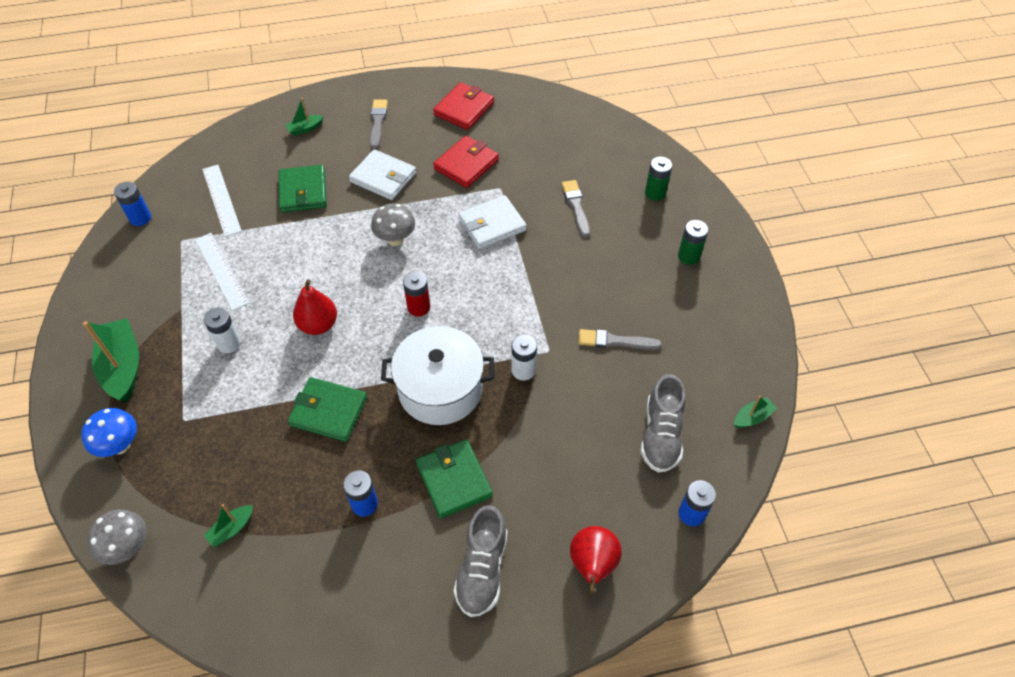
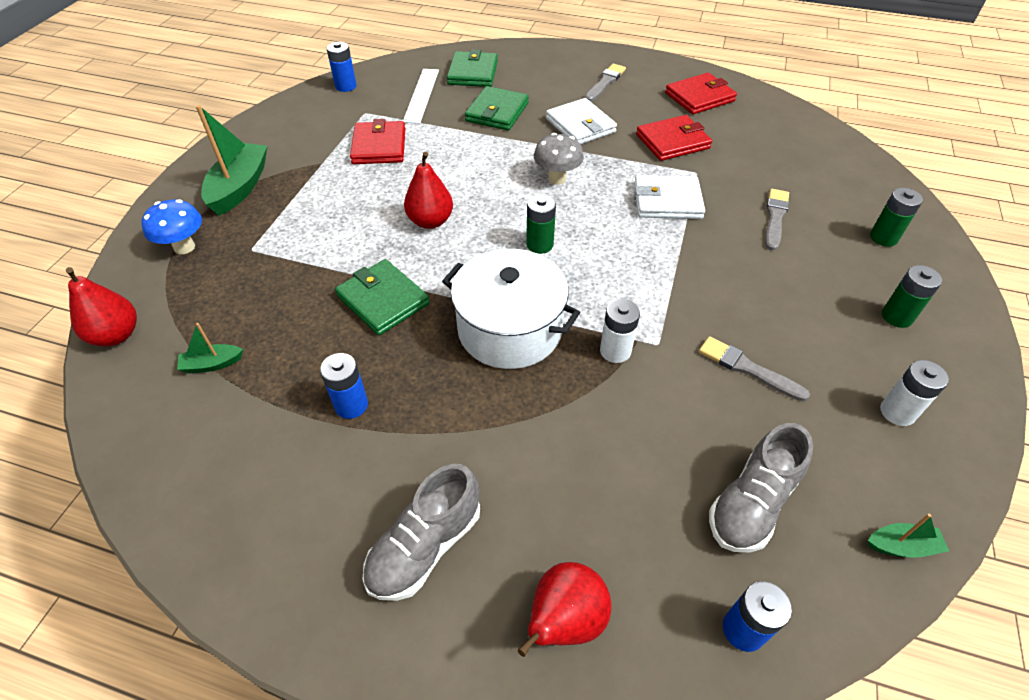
camera: 30 degrees right, 5 degrees down
(129, 547) = (116, 335): grey mushroom -> red pear
(221, 271) = (379, 146): white ruler -> red wallet
(229, 343) = (340, 204): white battery -> white battery (897, 412)
(305, 129) = (534, 67): green boat -> none
(418, 307) = (539, 244): red battery -> green battery
(454, 480) = (461, 428): green wallet -> green wallet (473, 73)

